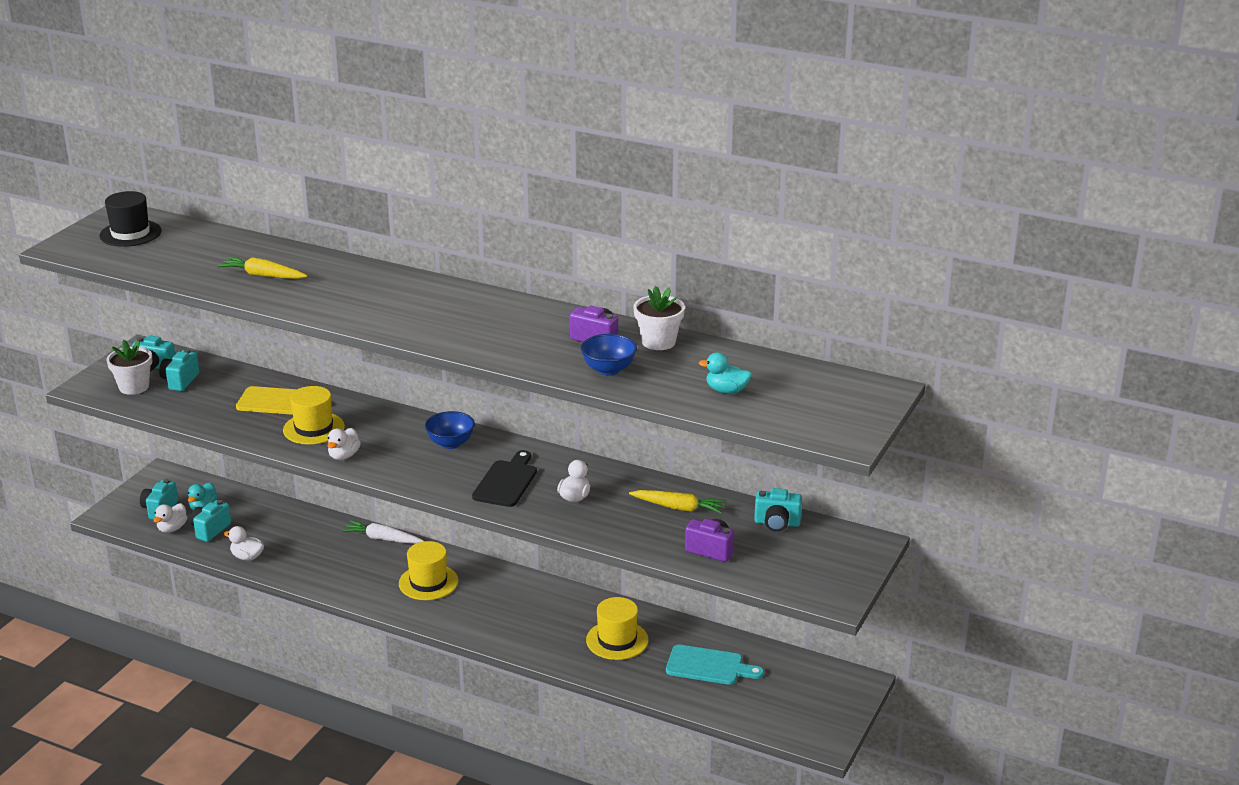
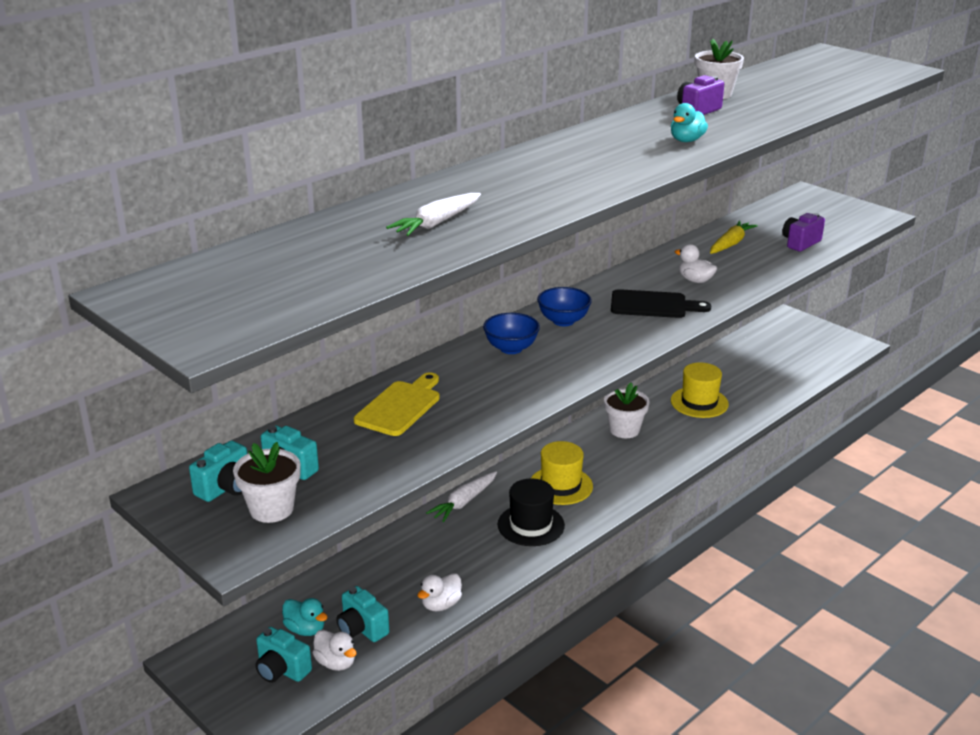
camera: 70 degrees left, 0 degrees up
(130, 233) = (213, 290): black hat -> black hat (531, 525)
(263, 275) = (436, 223): yellow carrot -> white carrot
(313, 428) = (480, 391): yellow hat -> none
(344, 456) = (554, 380): white duck -> none
(506, 482) = (653, 305): black cutting board -> black cutting board turned 150 degrees clockwise
(539, 602) = (624, 430): none -> white flower pot
(608, 370) = (761, 114): blue bowl -> blue bowl (511, 348)
(708, 666) = (750, 369): turquoise cutting board -> none
(726, 391) = (815, 87): turquoise duck -> turquoise duck (686, 140)
(777, 523) = (768, 215): turquoise camera -> none

